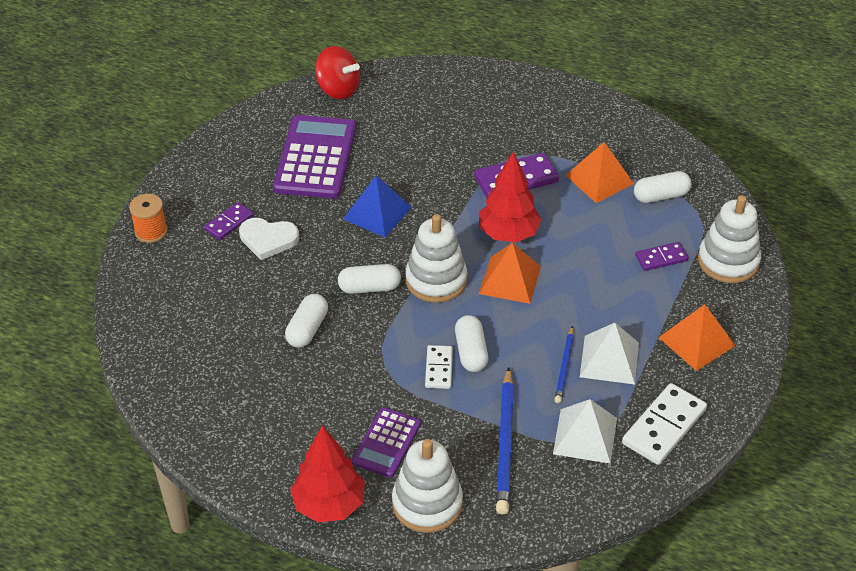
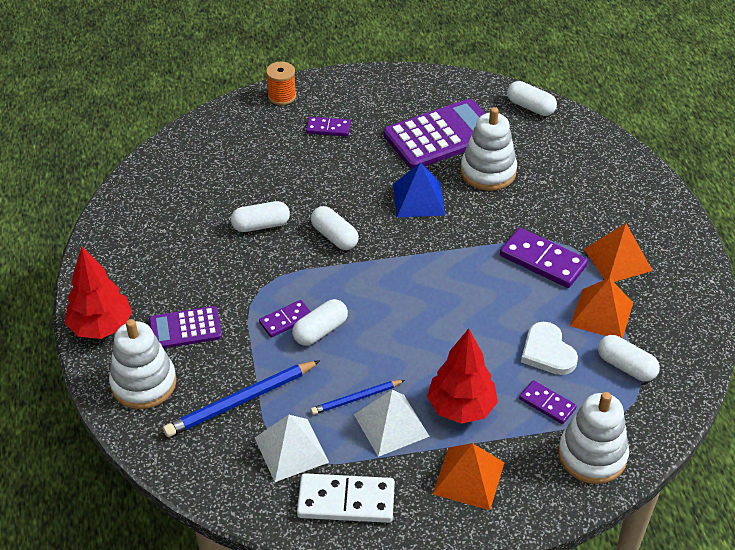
camera: 55 degrees right, 0 degrees up
(268, 239) = (331, 156): white heart -> white heart (547, 352)
(338, 89) = (530, 107): red spinning top -> white capsule
(436, 280) = (379, 270): white stacking toy -> white stacking toy (488, 172)
(439, 368) = (286, 320): white domino -> purple domino
(508, 234) = (474, 287): red tree -> red tree (461, 408)
(510, 280) = (422, 315): orange pyramid -> orange pyramid (617, 260)

